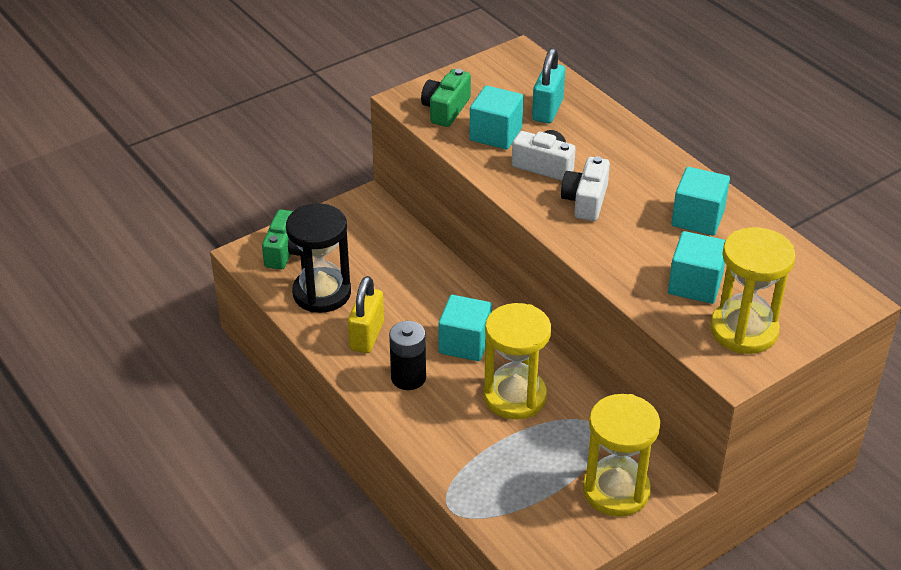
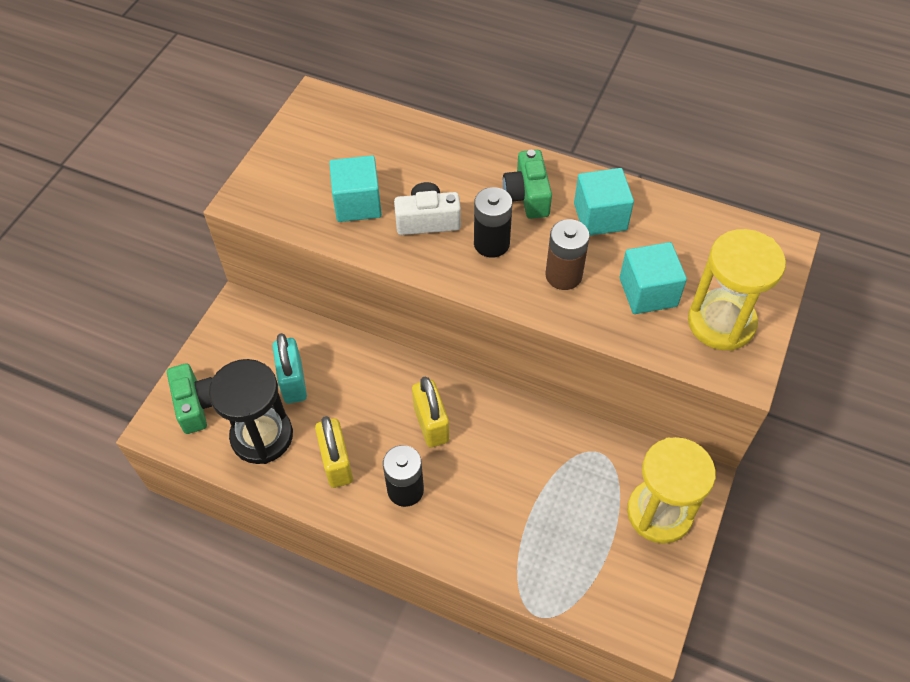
camera: 30 degrees left, 15 degrees up
(446, 109) = (290, 195): green camera -> green camera (527, 196)
(465, 343) = (431, 424): turquoise cube -> yellow padlock
(515, 397) = (512, 459): yellow hourglass -> none
(547, 110) = (387, 154): turquoise padlock -> turquoise padlock (293, 382)
(585, 201) = (491, 243): white camera -> black battery
(629, 245) = (563, 275): none -> brown battery

